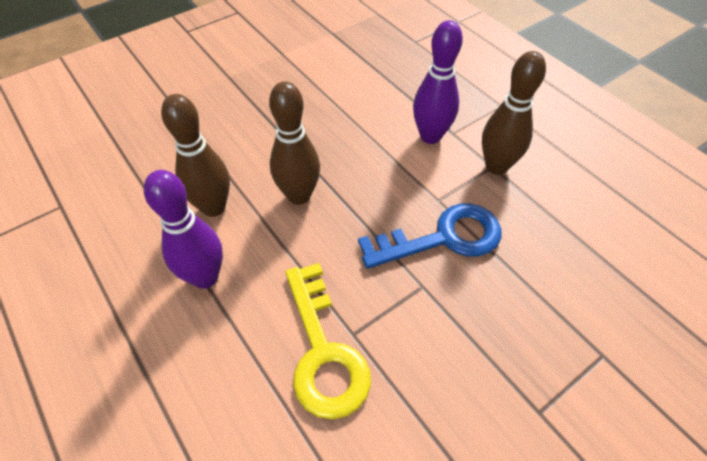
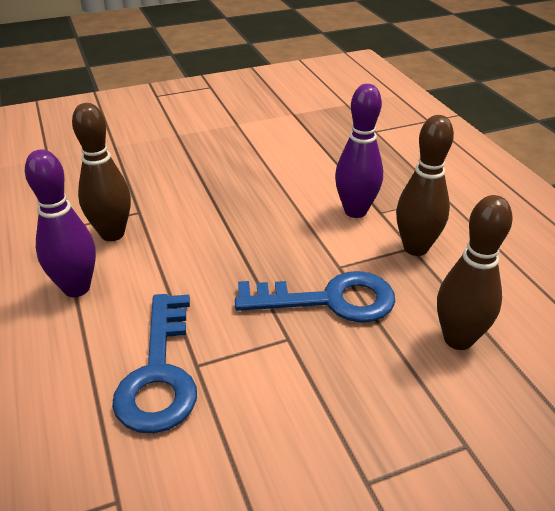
camera: 15 degrees right, 15 degrees down
(299, 195) = (198, 238): brown bowling pin -> brown bowling pin (458, 339)
(323, 351) = (159, 373): yellow key -> blue key

